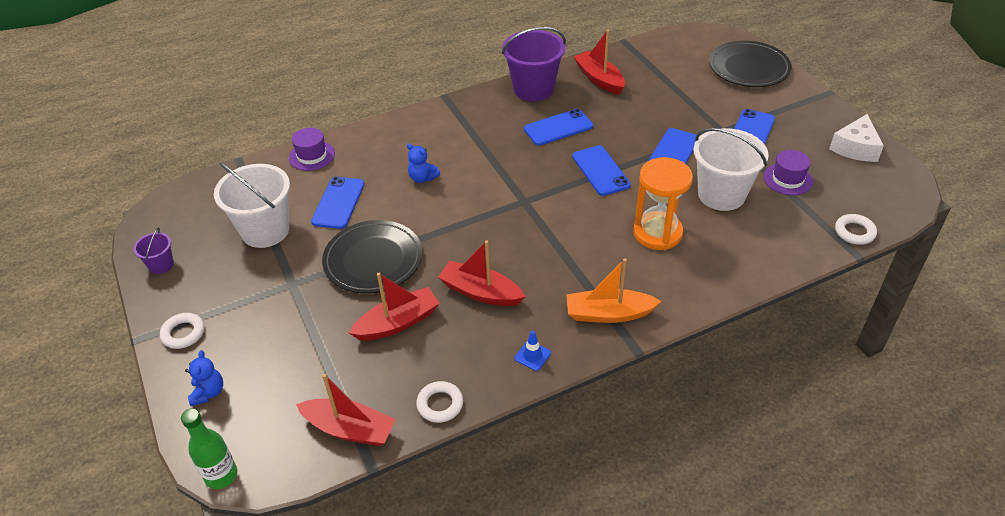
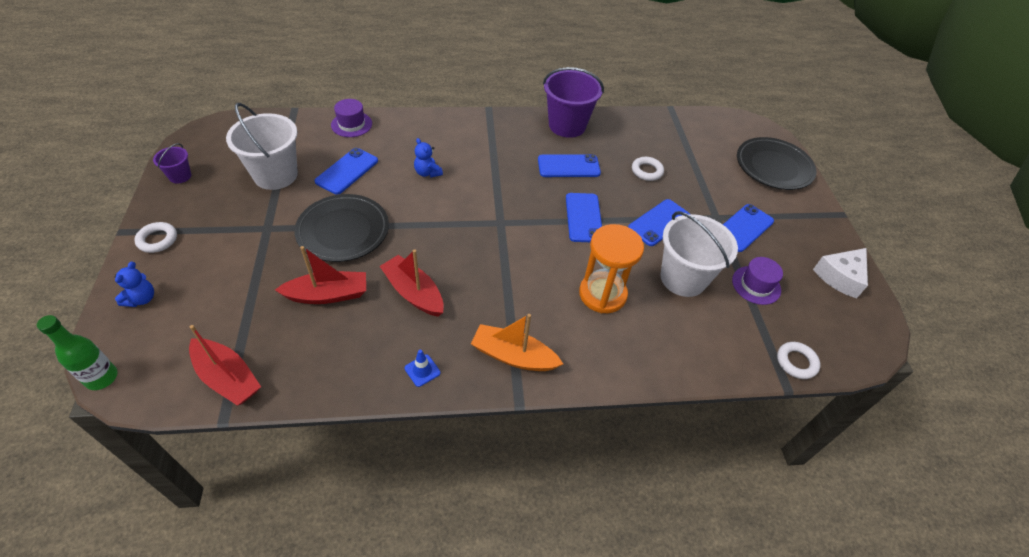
camera: 15 degrees right, 5 degrees up
(440, 404) = (315, 385): white ring -> white ring (647, 171)
(599, 79) = (629, 134): red boat -> none

